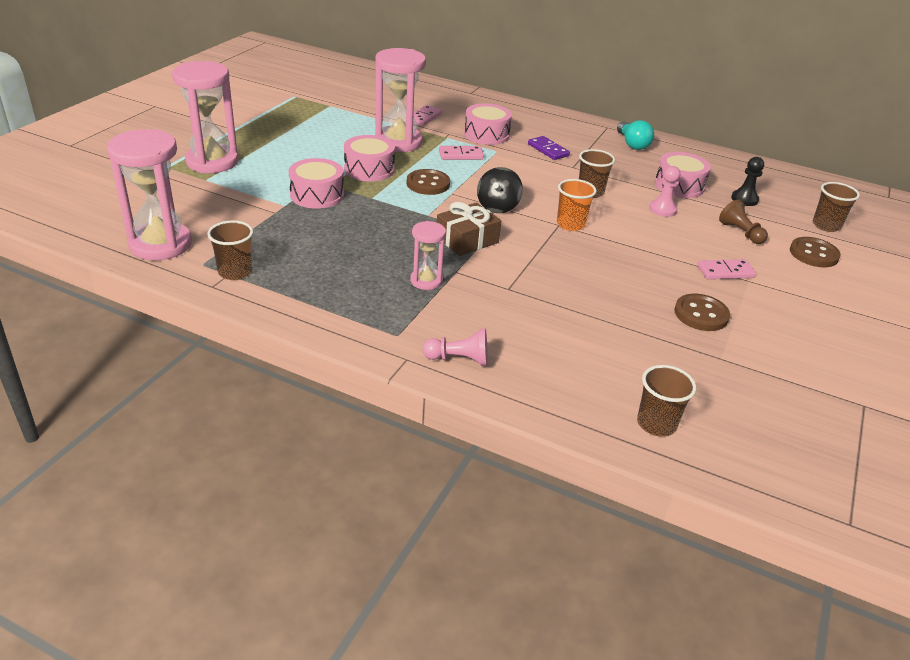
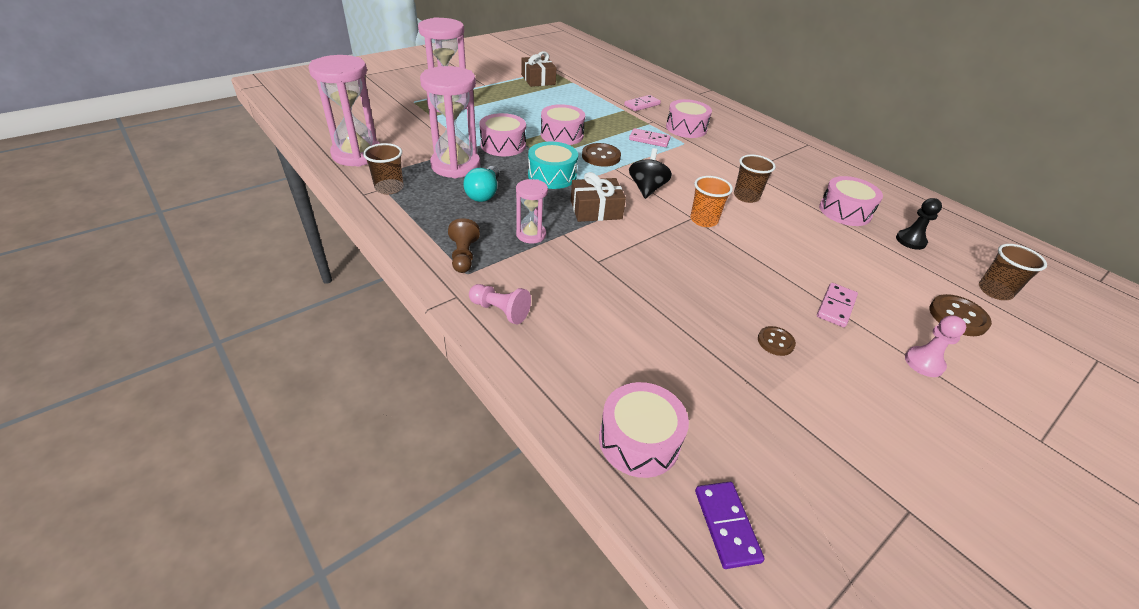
camera: 25 degrees right, 5 degrees up
(289, 110) = (538, 79): none -> brown gift
(396, 216) = (552, 176): none -> turquoise drum
(398, 142) = (604, 119): pink hourglass -> pink hourglass (455, 166)
(498, 207) = (647, 189): black spinning top -> black spinning top turned 150 degrees clockwise
(548, 150) = (733, 152): purple domino -> purple domino (726, 525)
(632, 144) = (822, 164): turquoise light bulb -> turquoise light bulb (484, 193)
(656, 424) = (639, 440): brown cup -> pink drum
(662, 209) = (810, 229): pink pawn -> pink pawn (924, 363)
(701, 314) = (775, 342): brown button -> brown button, size x0.63
(725, 272) = (836, 306): pink domino -> pink domino turned 75 degrees counterclockwise
(740, 232) = (882, 272): brown pawn -> brown pawn (464, 256)

